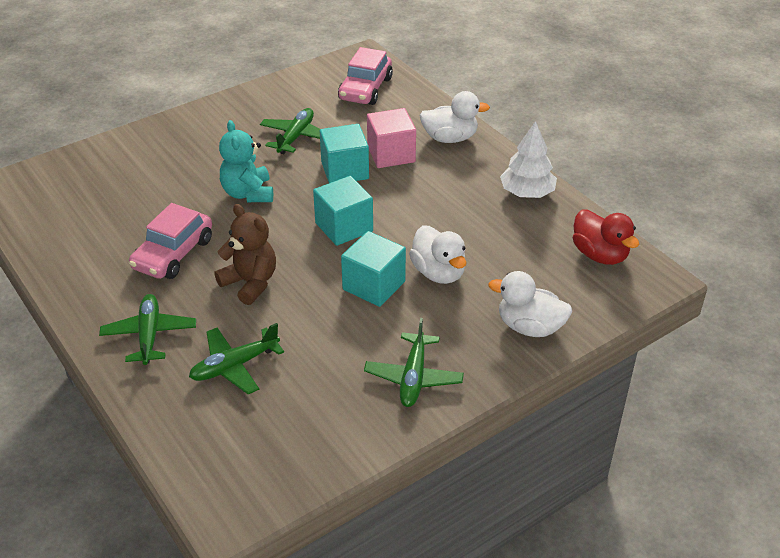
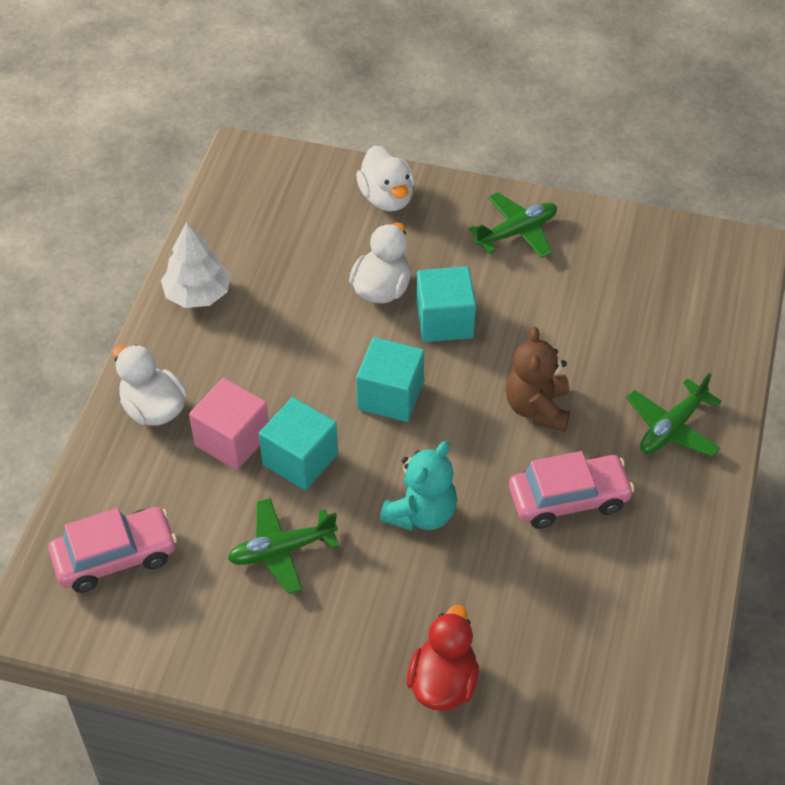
camera: 130 degrees left, 10 degrees up
(234, 366) = (632, 344): green plane -> none
(600, 255) = (246, 201): red duck -> red duck (443, 683)

